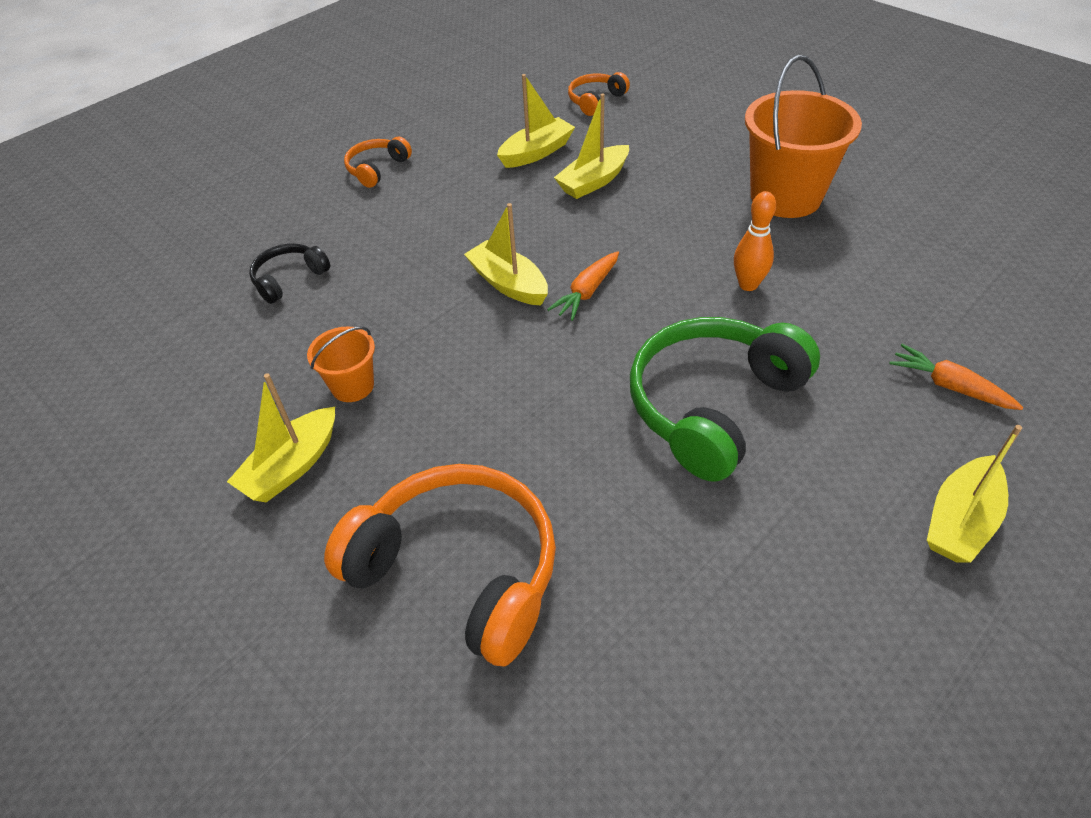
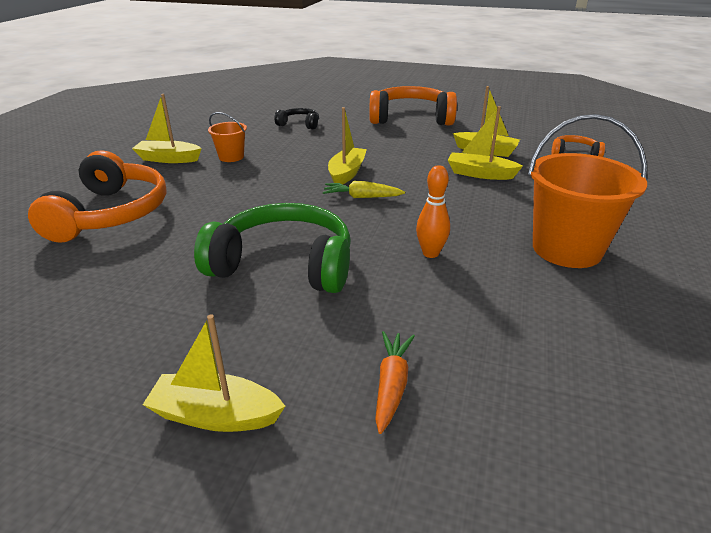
camera: 60 degrees right, 15 degrees down
(377, 169) = (411, 118): orange headphones -> orange headphones, size x2.05
(587, 292) = (362, 197): orange carrot -> yellow carrot

